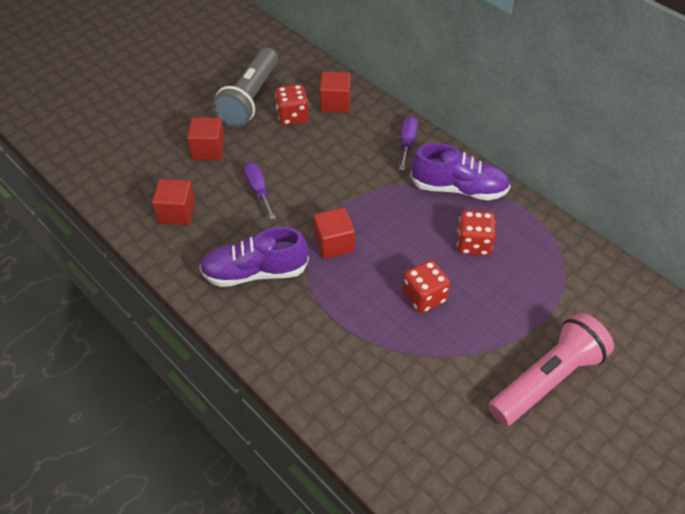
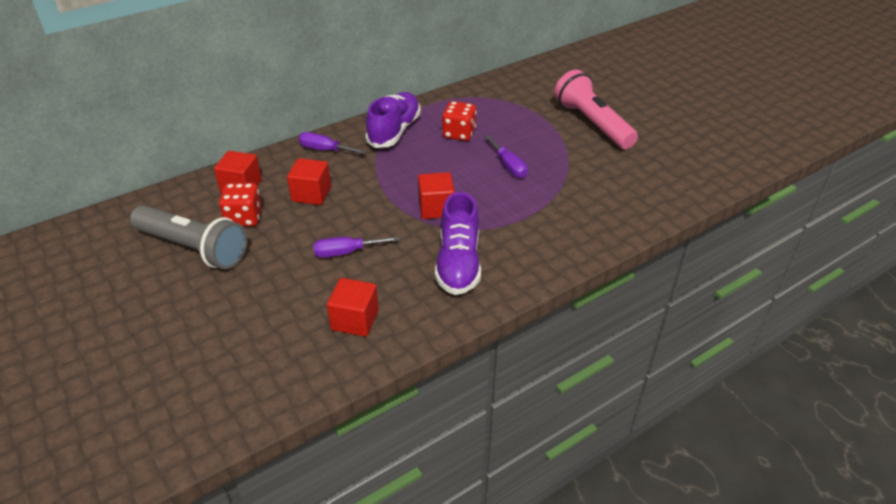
camera: 80 degrees left, 10 degrees down
(208, 149) = (263, 288): red cube -> red cube (311, 194)
(424, 297) = (509, 166): red dice -> purple screwdriver

